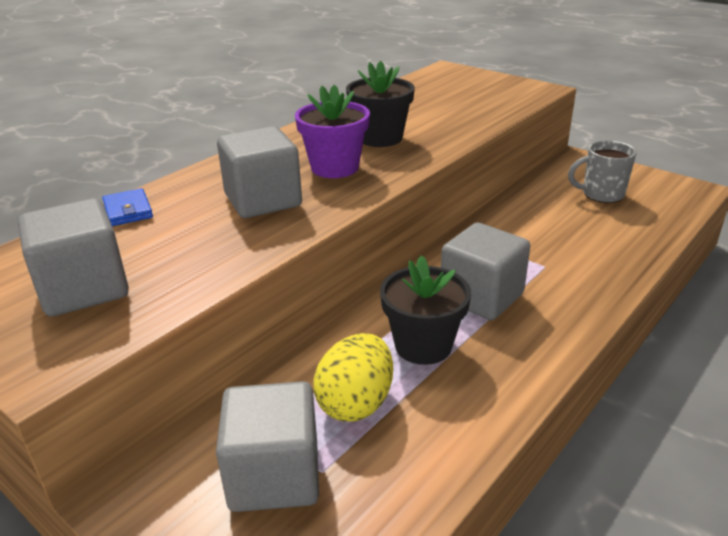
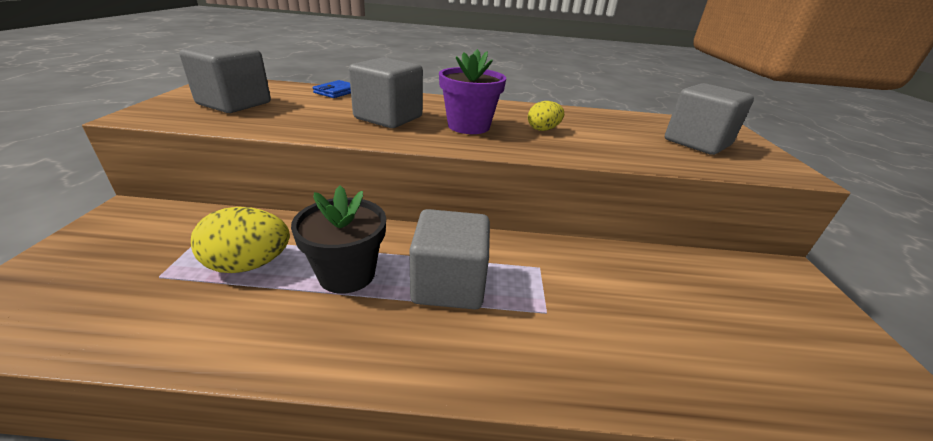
camera: 50 degrees right, 0 degrees up
(274, 475) = (151, 256): grey cube -> grey cube (697, 143)
(380, 138) = (543, 129): black flower pot -> yellow egg
(601, 194) = (750, 314): grey mug -> none

